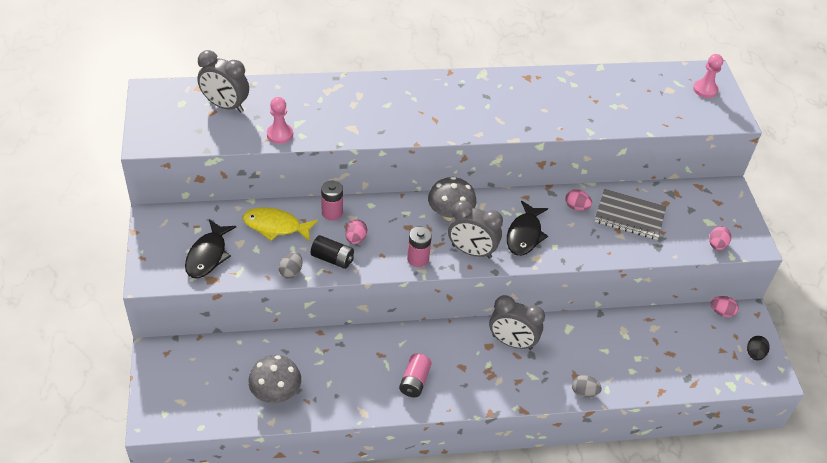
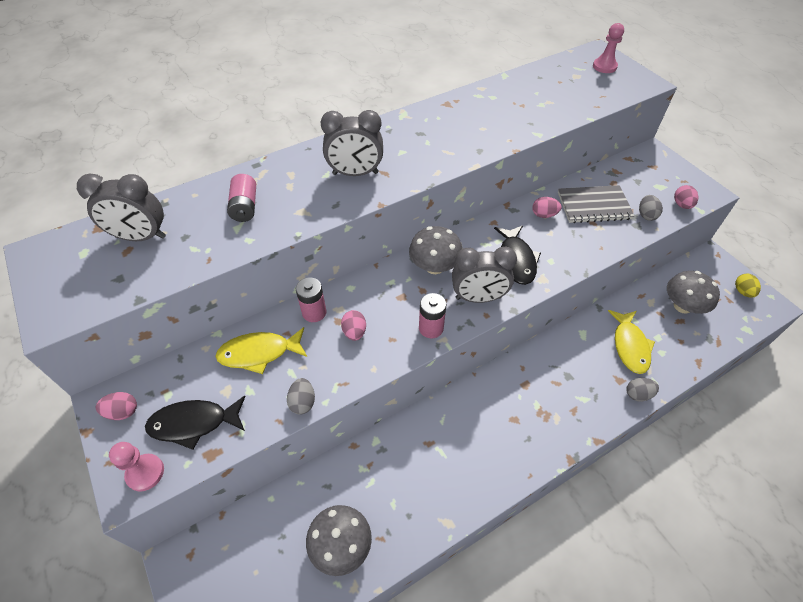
camera: 20 degrees left, 5 degrees up
(208, 255) = (194, 423): black fish -> black fish turned 90 degrees clockwise
(280, 134) = (222, 248): pink pawn -> pink pawn (145, 473)
(332, 259) = (341, 366): black battery -> none
(414, 381) = (479, 458): pink battery -> pink battery (245, 207)
(512, 342) = (544, 371): grey clock -> grey clock (355, 173)
(605, 354) = (630, 346): none -> yellow fish
(674, 241) = (646, 215): none -> grey egg
(682, 342) = (682, 306): none -> grey mushroom
(721, 312) = (691, 264): pink egg -> pink egg (122, 412)
(754, 354) = (742, 291): black egg -> yellow egg

